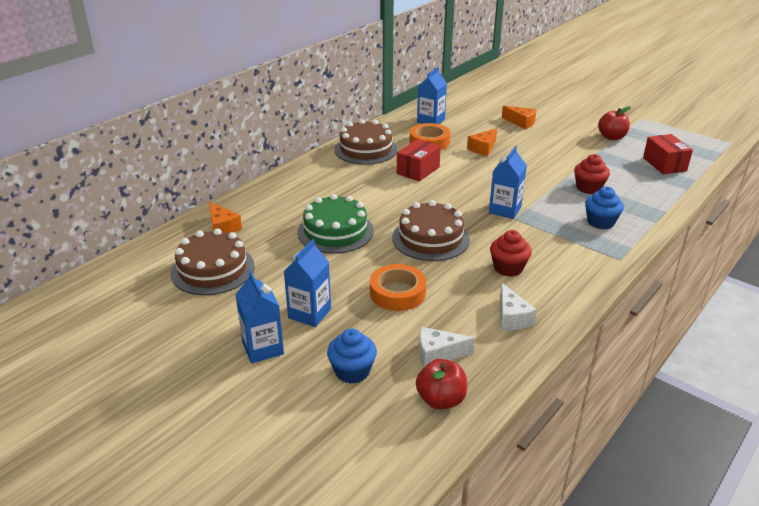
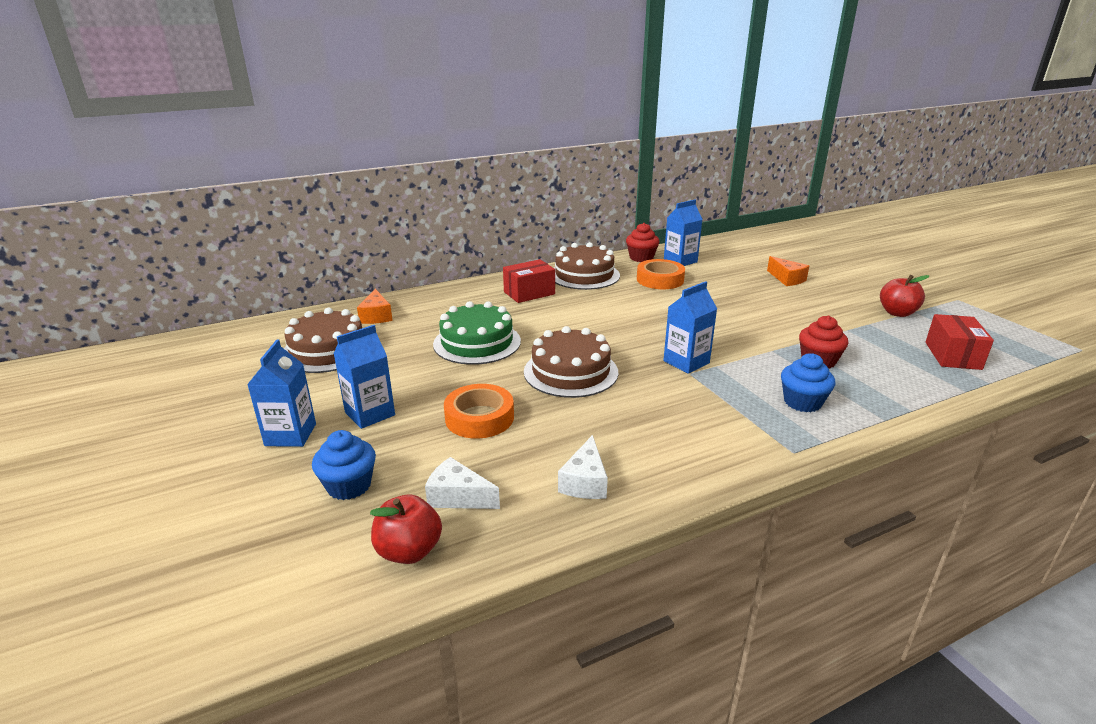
camera: 25 degrees right, 5 degrees down
(418, 170) = (621, 303): red box -> red box (529, 293)
(483, 148) = (716, 296): orange cheese -> none
(508, 268) = (633, 425): red cupcake -> red cupcake (641, 258)

